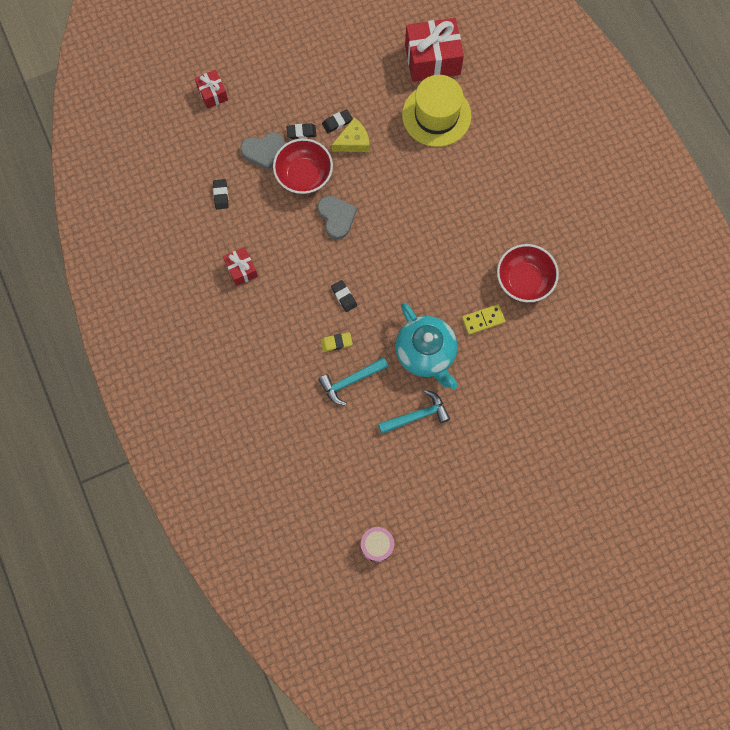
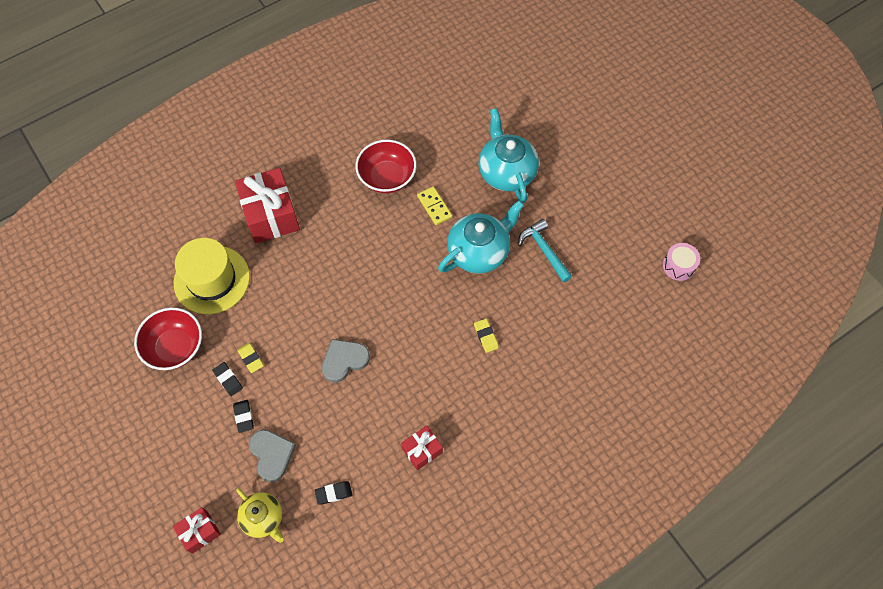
camera: 100 degrees left, 10 degrees down
(212, 140) = (263, 518): none -> yellow teapot
(304, 175) = (298, 404): red bowl -> red bowl (175, 347)
(344, 296) = (434, 337): black eraser -> none
(350, 381) = (523, 316): turquoise hammer -> none
(353, 141) = (251, 358): yellow cheese -> yellow eraser
(432, 59) = (143, 293): red gift -> red gift (271, 215)
(514, 397) = (506, 172): none -> turquoise teapot

